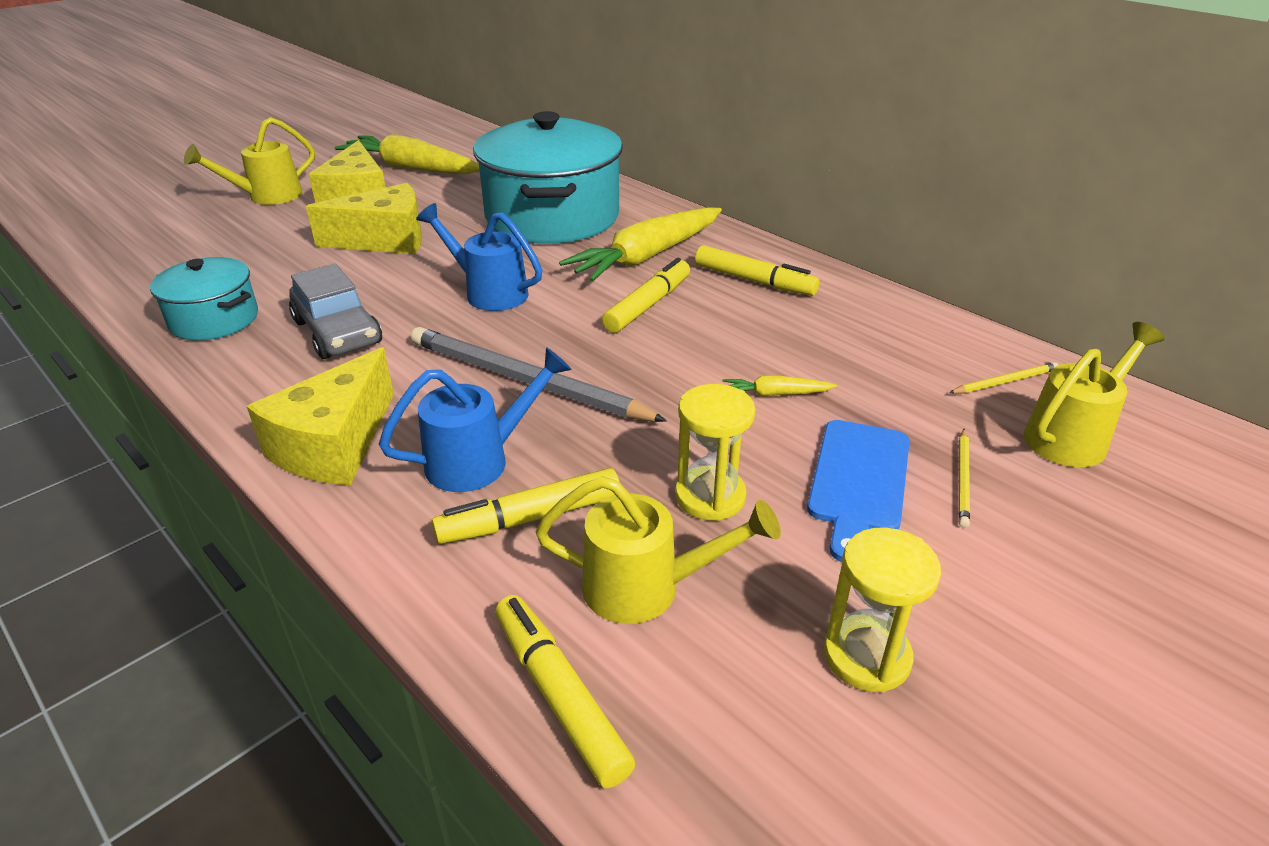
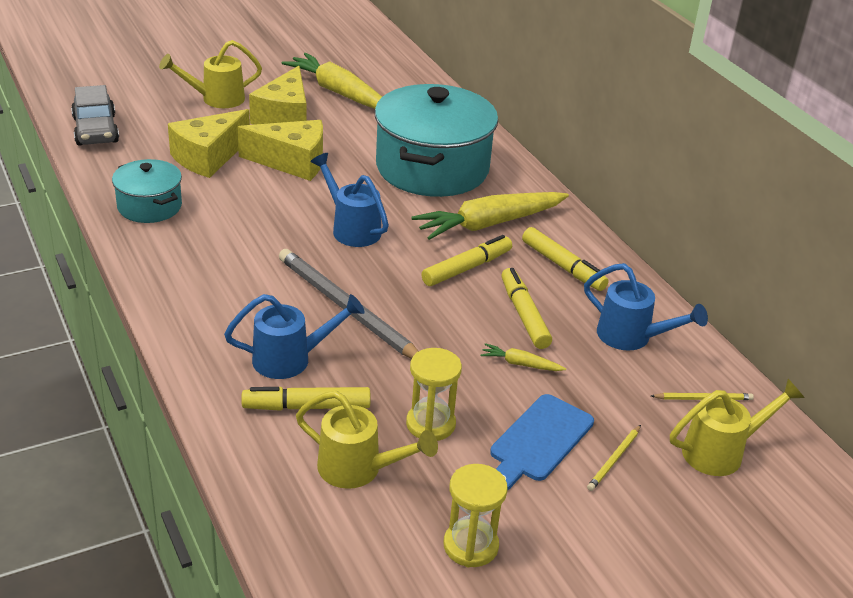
camera: 15 degrees right, 0 degrees up
(334, 445) = (201, 324): yellow cheese -> yellow cheese (208, 157)
(337, 332) = (231, 237): grey car -> grey car (95, 130)
(559, 696) = (277, 514): yellow marker -> yellow marker (524, 315)
(879, 335) = (631, 337): none -> blue watering can

